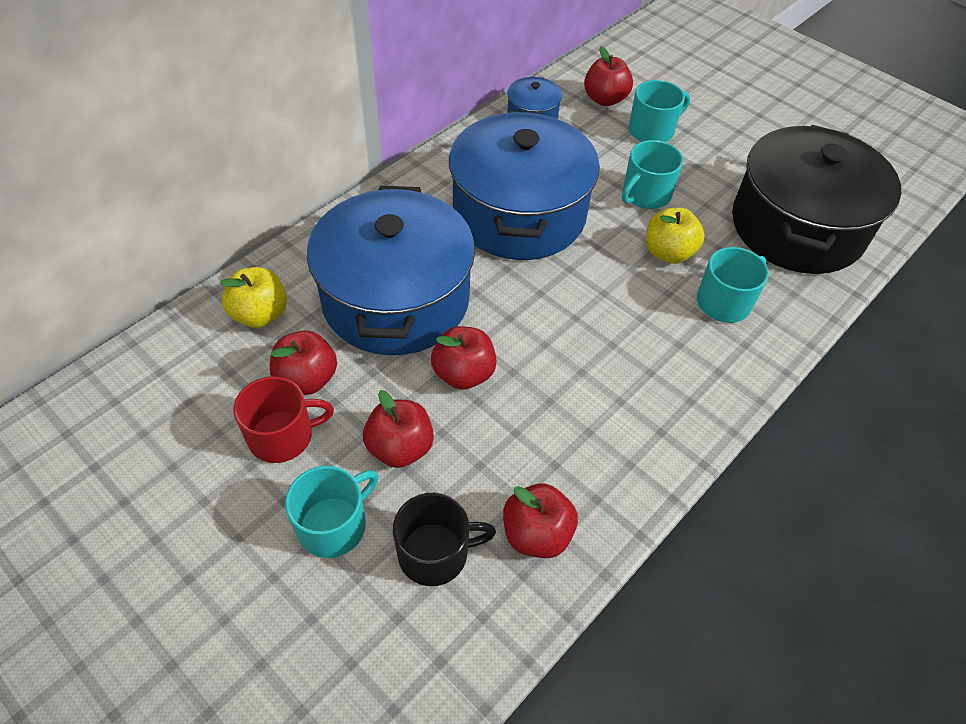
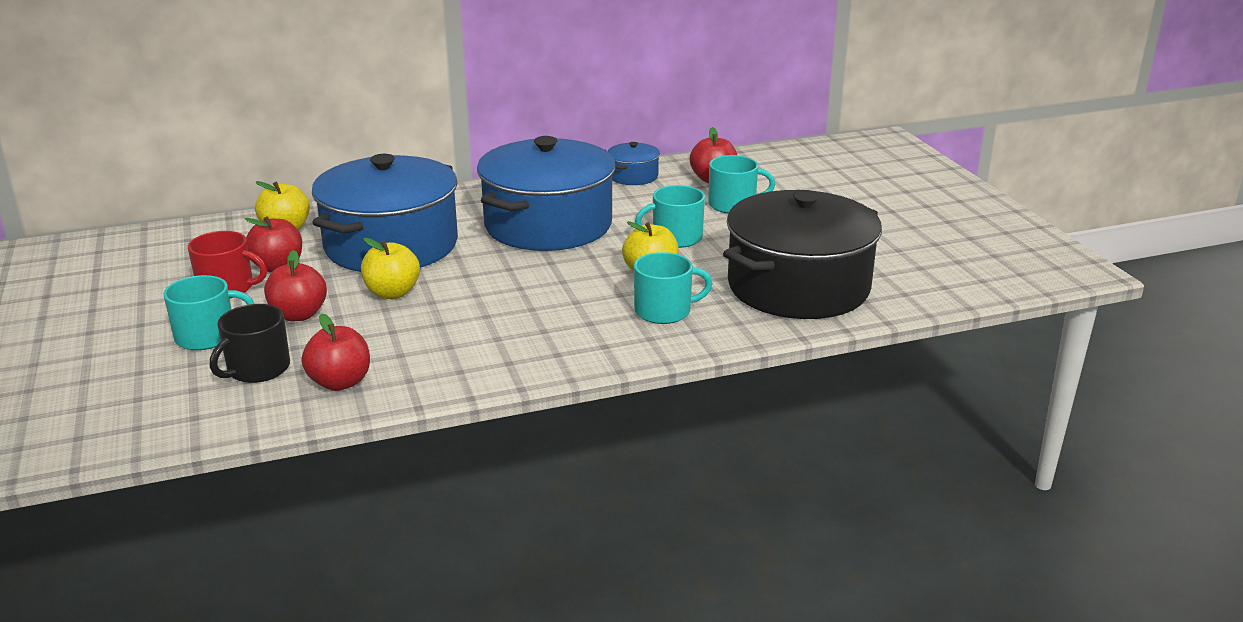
camera: 30 degrees right, 25 degrees down
(435, 553) = (257, 369): black mug -> black mug turned 105 degrees clockwise
(463, 374) = (392, 293): red apple -> yellow apple

